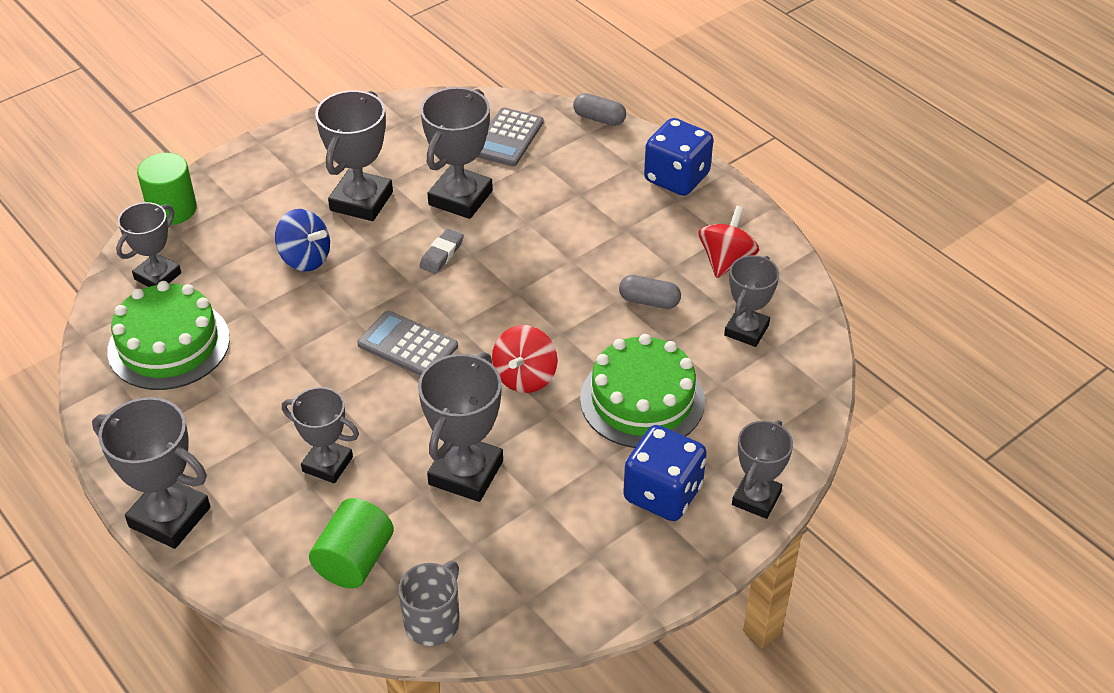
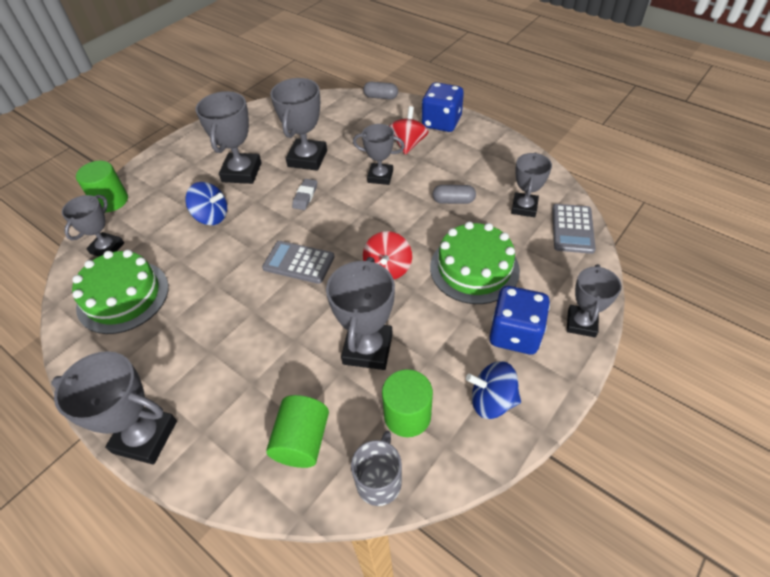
camera: 10 degrees left, 5 degrees up
(327, 464) = (262, 364): grey trophy -> grey trophy (380, 176)
(490, 559) = (407, 415): none -> green cylinder
(508, 138) = (327, 117): grey calculator -> grey calculator (572, 229)
(601, 564) = (492, 401): none -> blue spinning top
(726, 260) = (492, 166): red spinning top -> red spinning top (408, 144)

